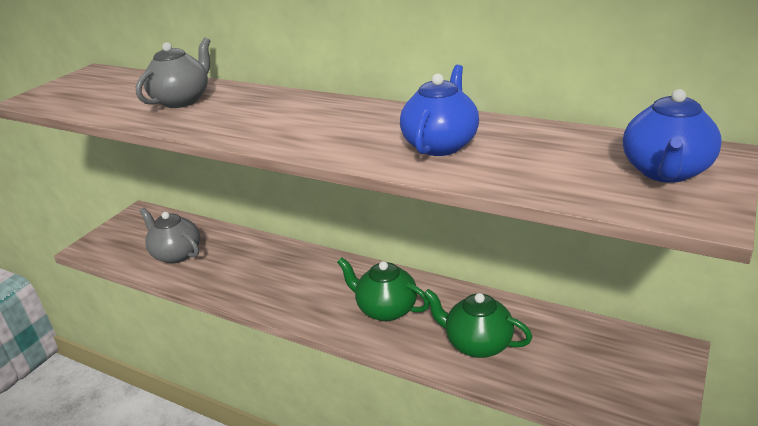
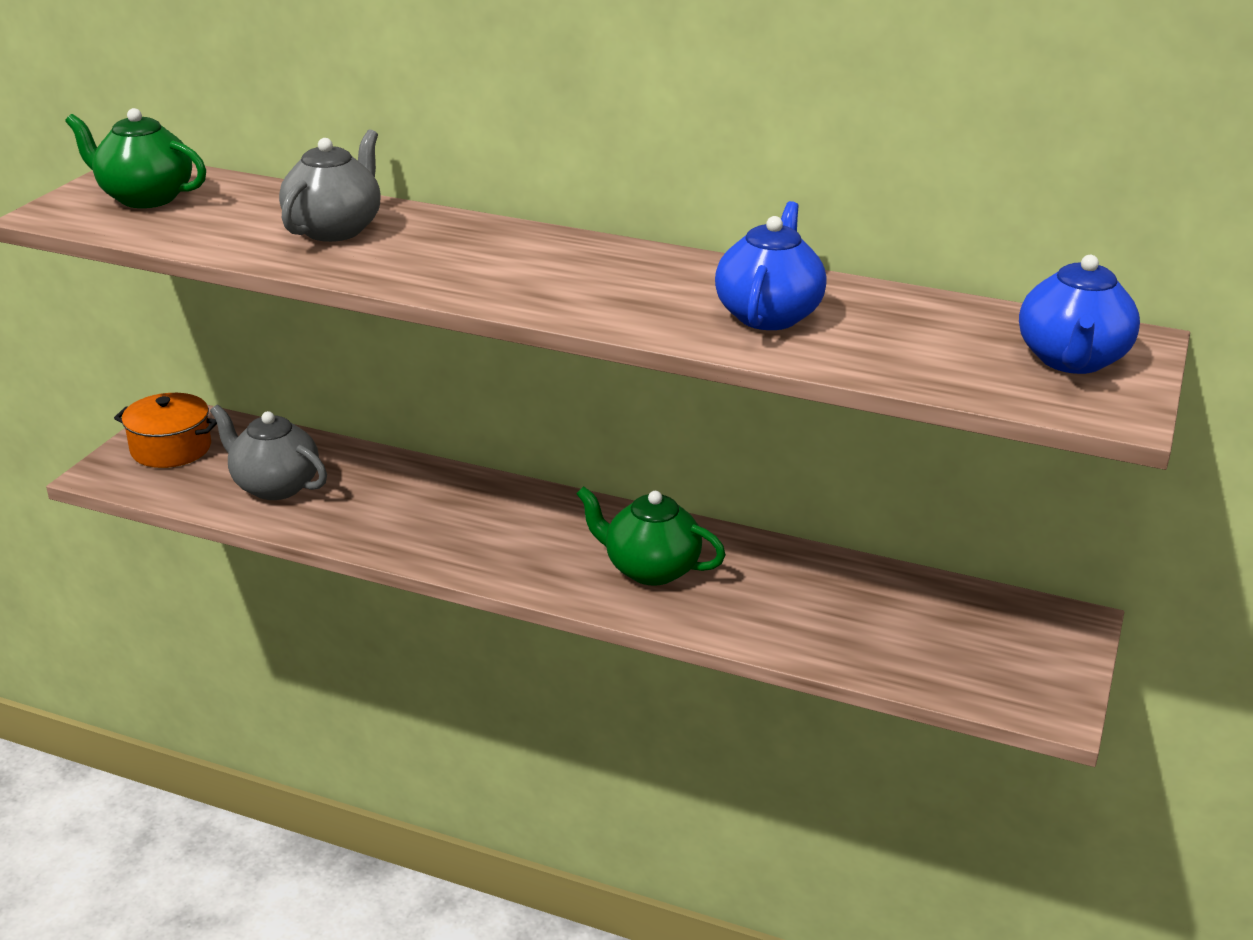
camera: 10 degrees left, 0 degrees up
(128, 231) = (171, 448): none -> orange pot
(477, 344) = (797, 614): green teapot -> green teapot (145, 197)

